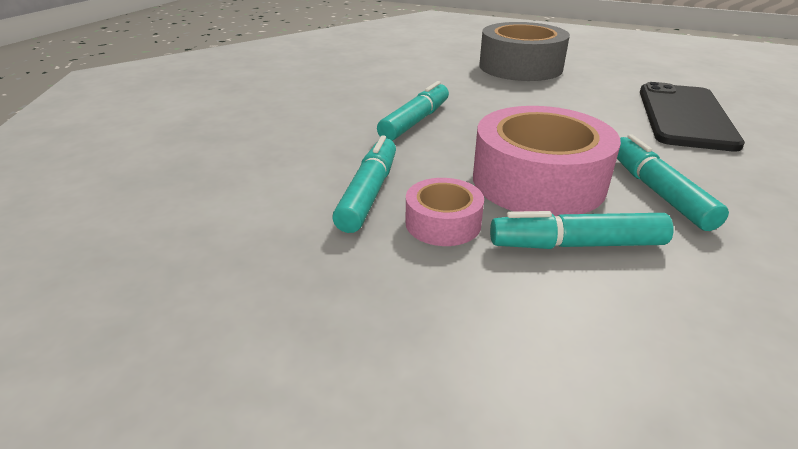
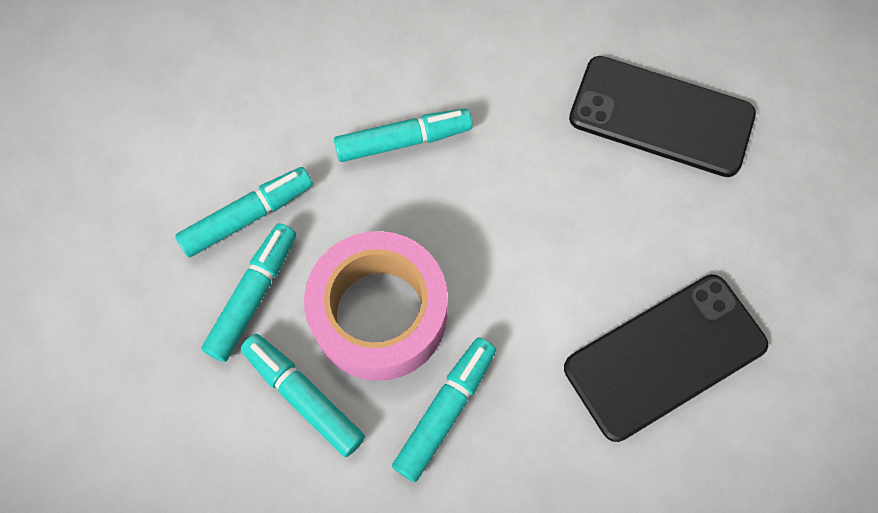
camera: 45 degrees right, 35 degrees up
(443, 223) = (254, 295): pink tape -> turquoise marker
(520, 67) = (661, 116): grey tape -> black phone

